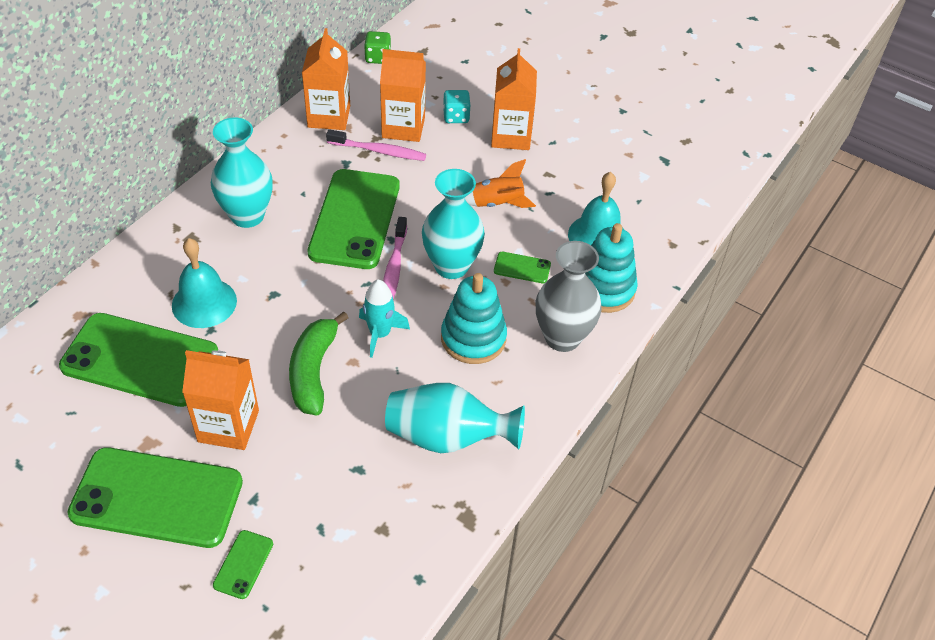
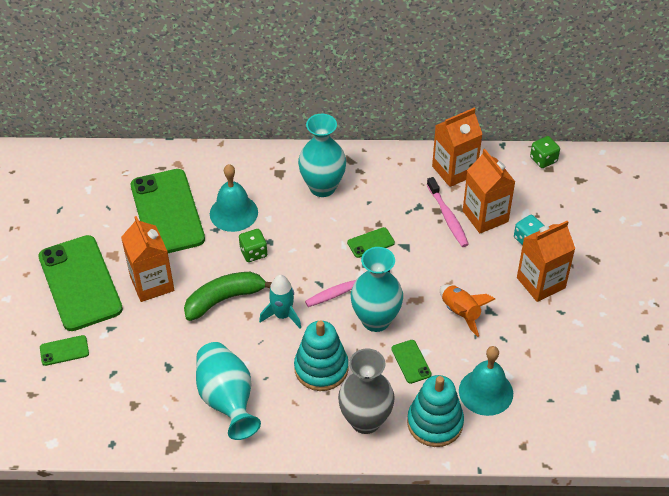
camera: 60 degrees right, 0 degrees up
(276, 315) = (253, 253): none -> green dice
(355, 219) = (371, 243): green phone -> green phone, size x0.42

